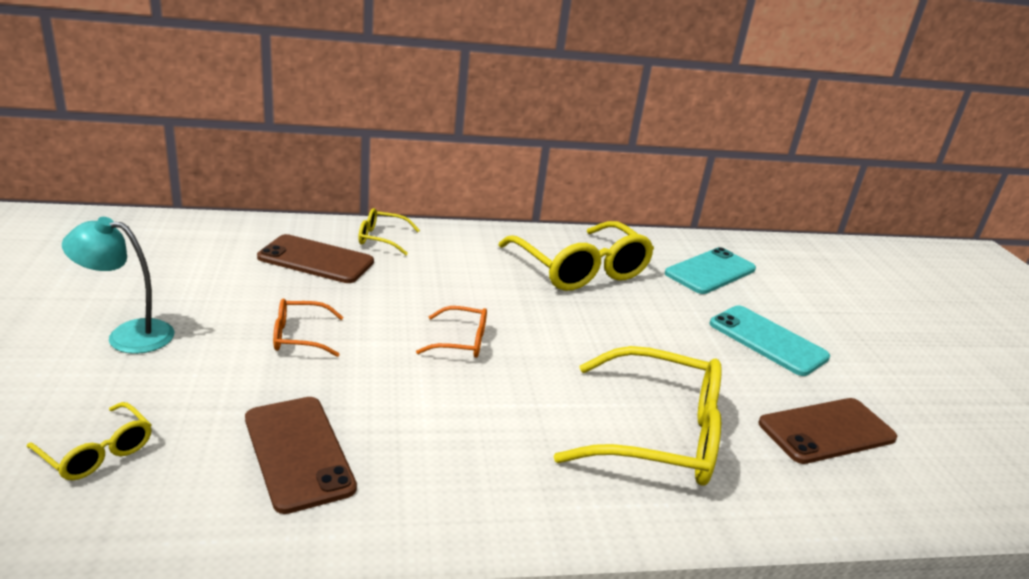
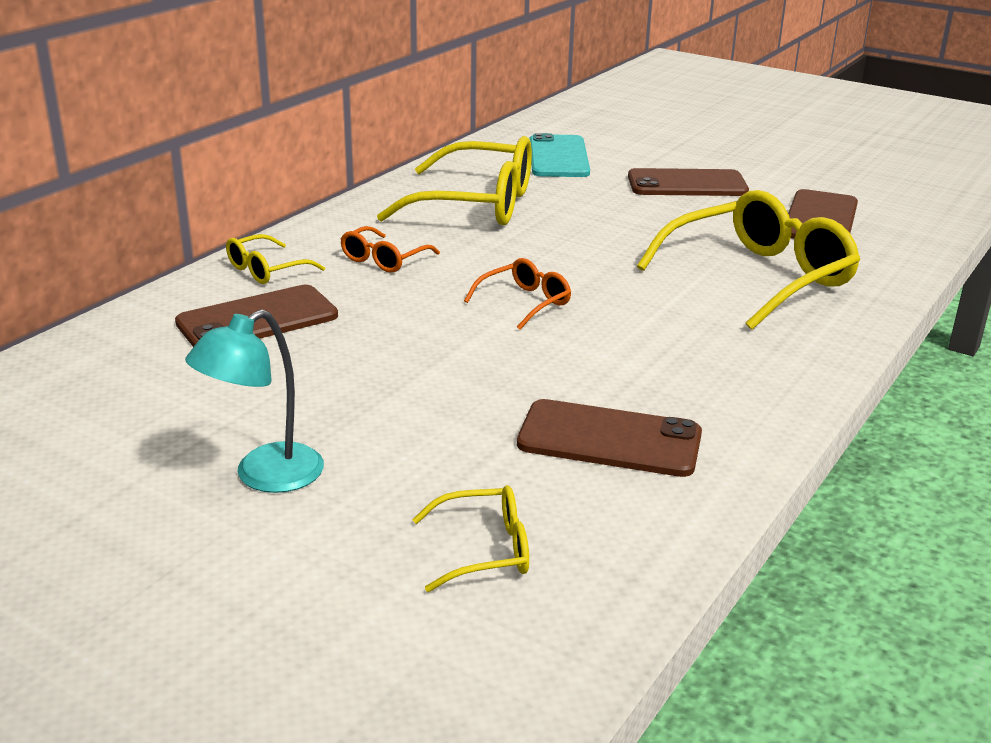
camera: 45 degrees left, 0 degrees up
(300, 336) = (408, 377): orange glasses -> orange glasses (384, 259)
(767, 340) = (687, 184): turquoise phone -> brown phone

